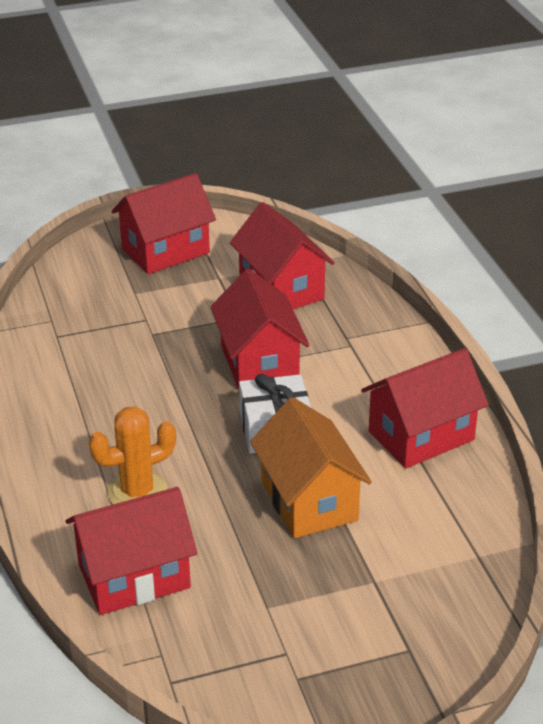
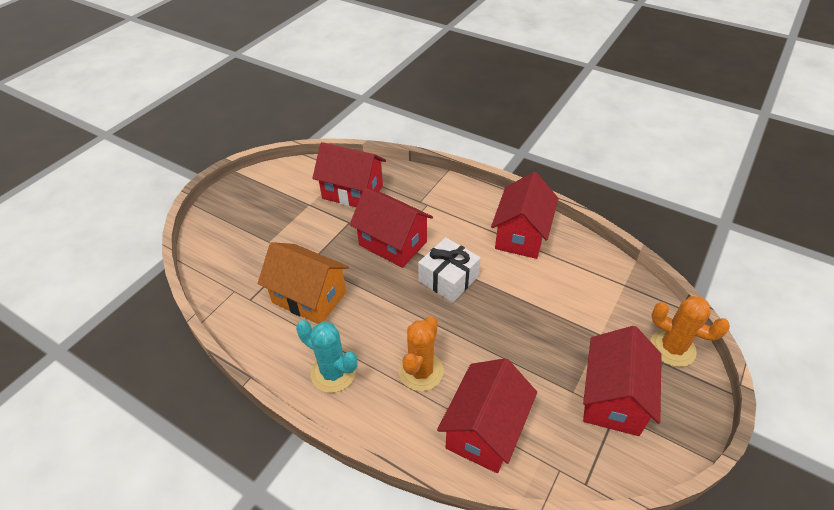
camera: 40 degrees left, 10 degrees up
(56, 442) = (333, 373): none -> turquoise cactus
(165, 251) = (257, 204): red house -> red house (613, 398)
(309, 500) = (515, 310): orange house -> orange house (309, 297)
(442, 646) = (672, 348): none -> orange cactus

